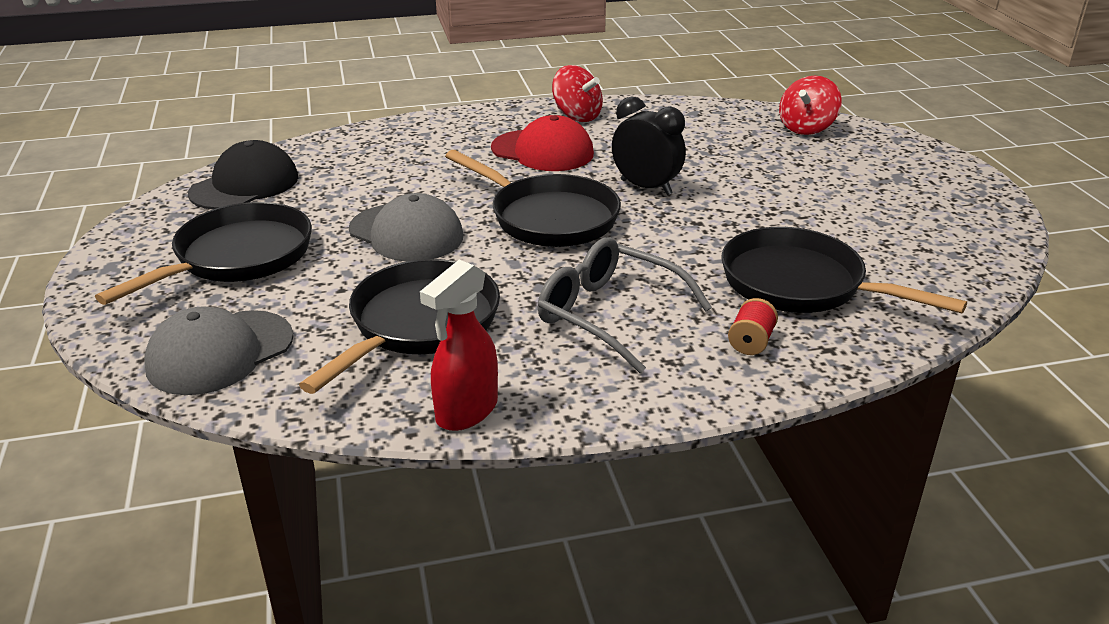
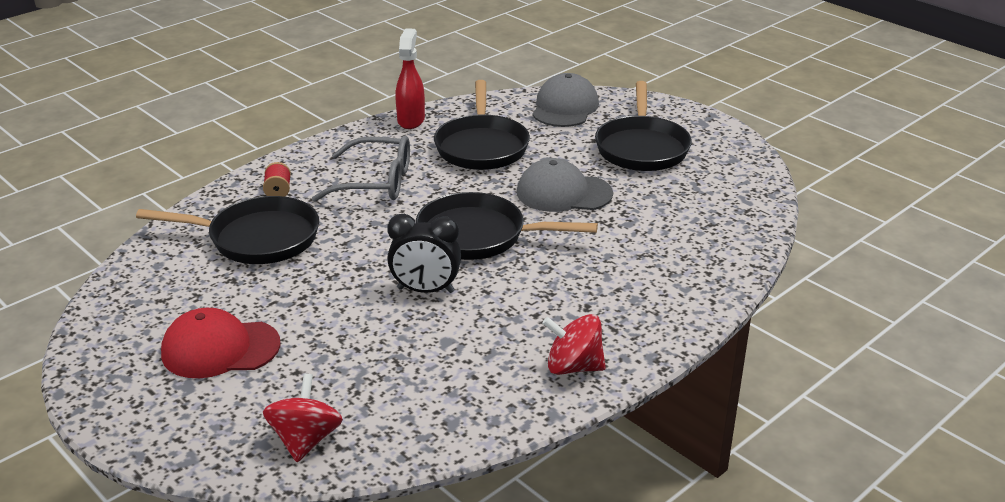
camera: 150 degrees right, 0 degrees up
(245, 185) = (733, 192): black cap -> none
(543, 151) = (554, 303): red cap -> red cap (220, 349)

